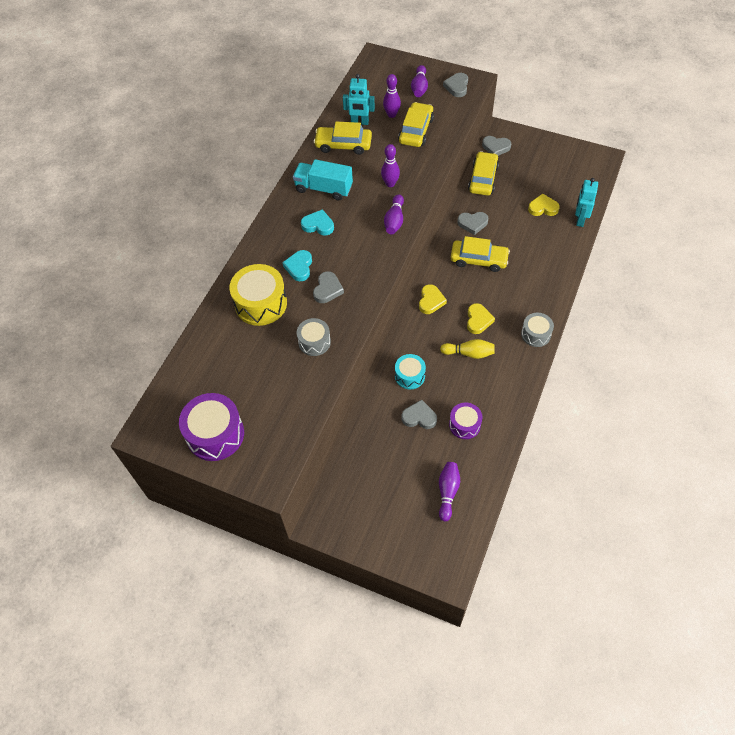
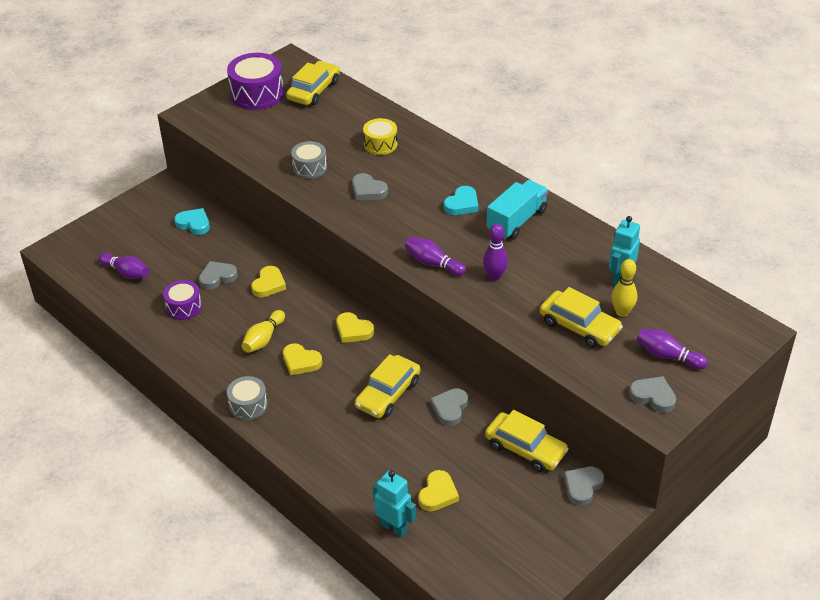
camera: 110 degrees right, 15 degrees down
(261, 303) = (380, 144): yellow drum -> yellow drum, size x0.60
(299, 267) = (411, 178): turquoise heart -> turquoise heart (194, 224)
(343, 145) = (584, 254): yellow car -> yellow car (314, 90)
(391, 114) = (622, 312): purple bowling pin -> yellow bowling pin
(410, 376) = (269, 284): turquoise drum -> yellow heart
(419, 417) = (217, 277): grey heart -> grey heart turned 150 degrees counterclockwise

